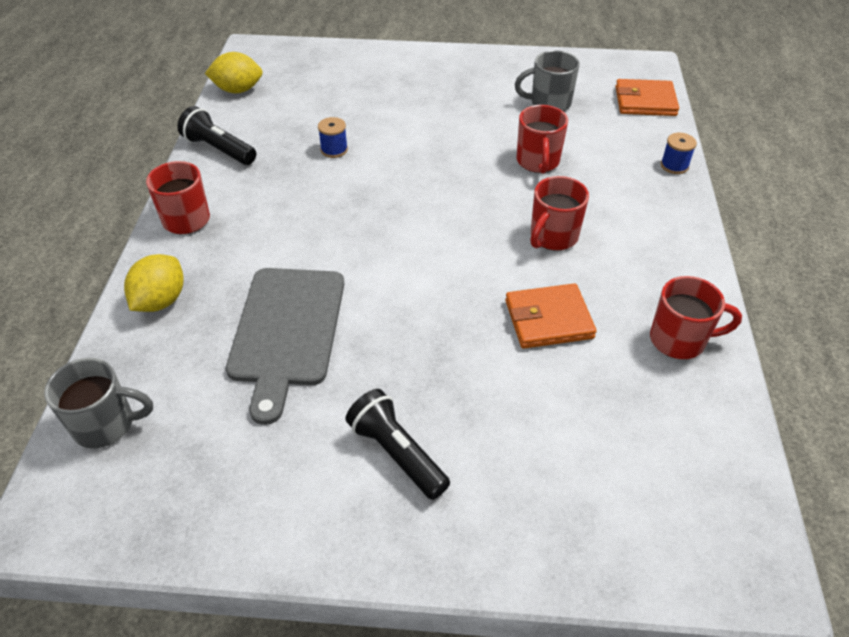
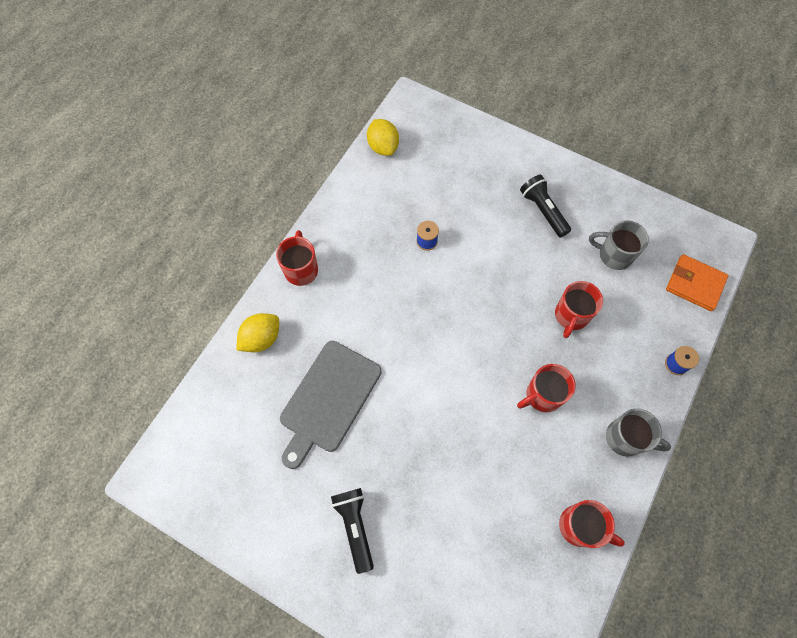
camera: 25 degrees right, 20 degrees up
(106, 424) = (200, 425): grey mug -> grey mug (625, 438)
(219, 149) = (346, 208): black flashlight -> black flashlight (543, 210)
(238, 90) = (383, 147): yellow lemon -> yellow lemon turned 45 degrees clockwise
(548, 319) = (500, 467): orange wallet -> none

